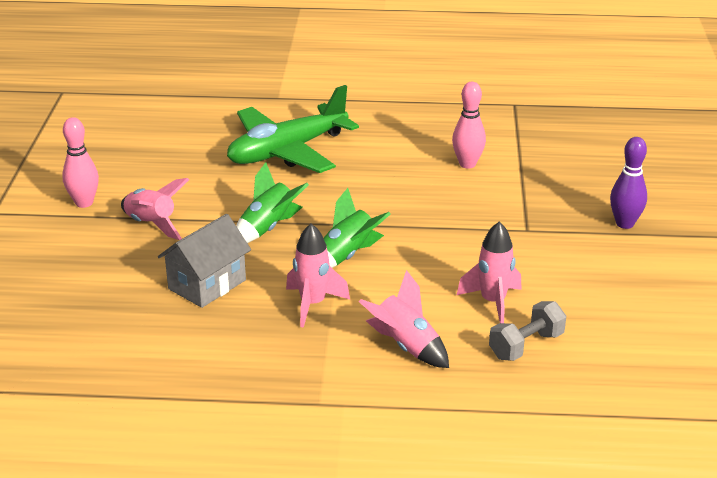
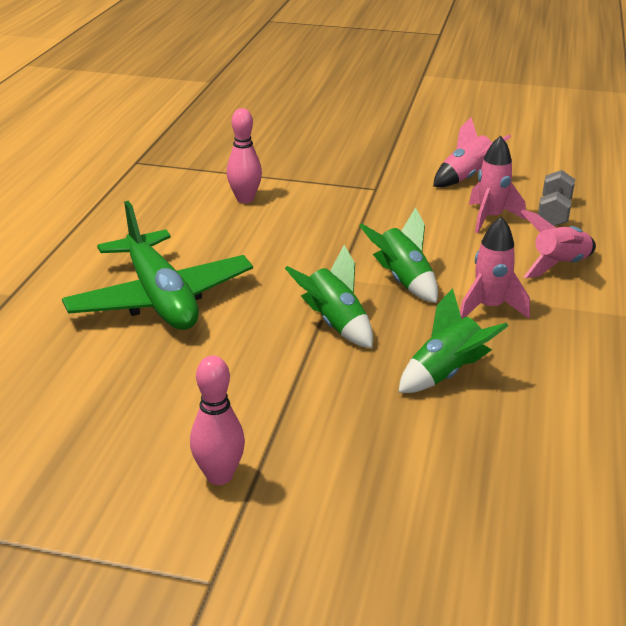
camera: 80 degrees left, 0 degrees up
(151, 225) = (300, 412): pink rocket -> pink rocket (466, 178)
(207, 284) = (446, 374): grey house -> green rocket
(526, 345) = (554, 213): grey dumbbell -> grey dumbbell turned 45 degrees clockwise
(624, 224) = (376, 149): purple bowling pin -> none

